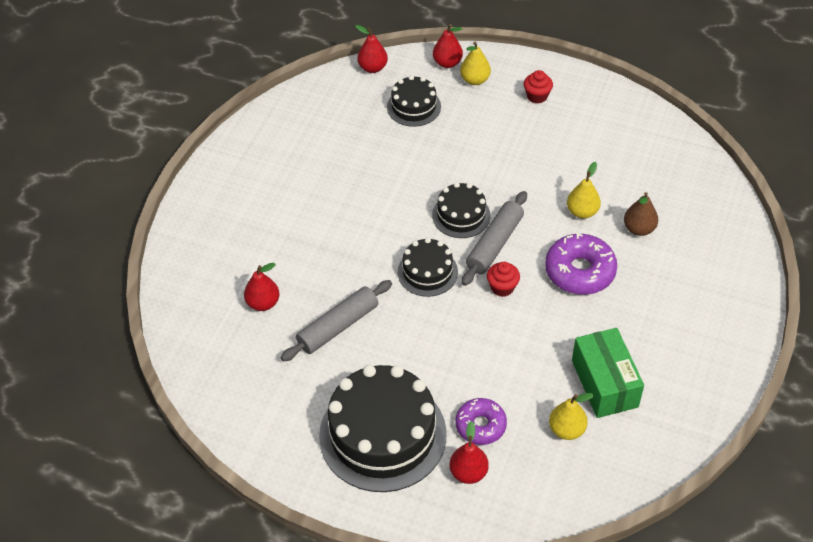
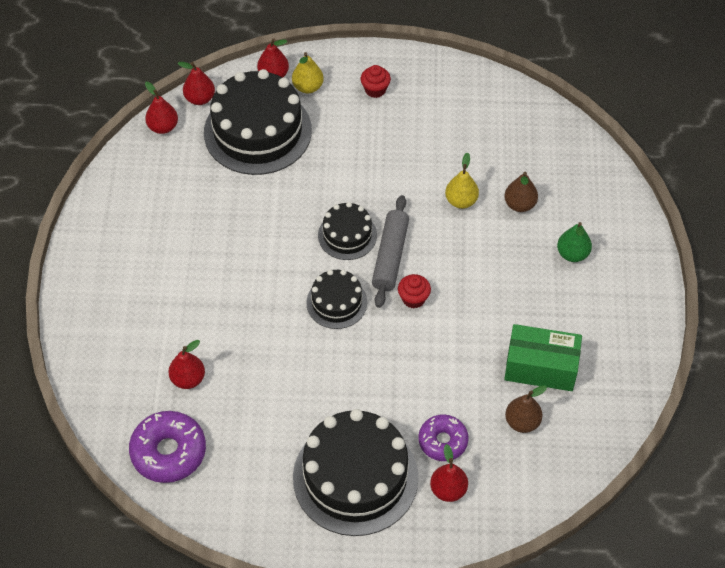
camera: 20 degrees left, 5 degrees up
(330, 84) = (163, 127): none -> red pear
(338, 327) = (271, 382): grey rolling pin -> none
(414, 107) = (257, 131): black cake -> black cake, size x1.91
(566, 429) = (522, 422): yellow pear -> brown pear
(579, 271) = (480, 262): purple donut -> purple donut (168, 452)
(604, 383) = (540, 367): green box -> green box turned 45 degrees counterclockwise
(675, 287) = (572, 254): none -> green pear

